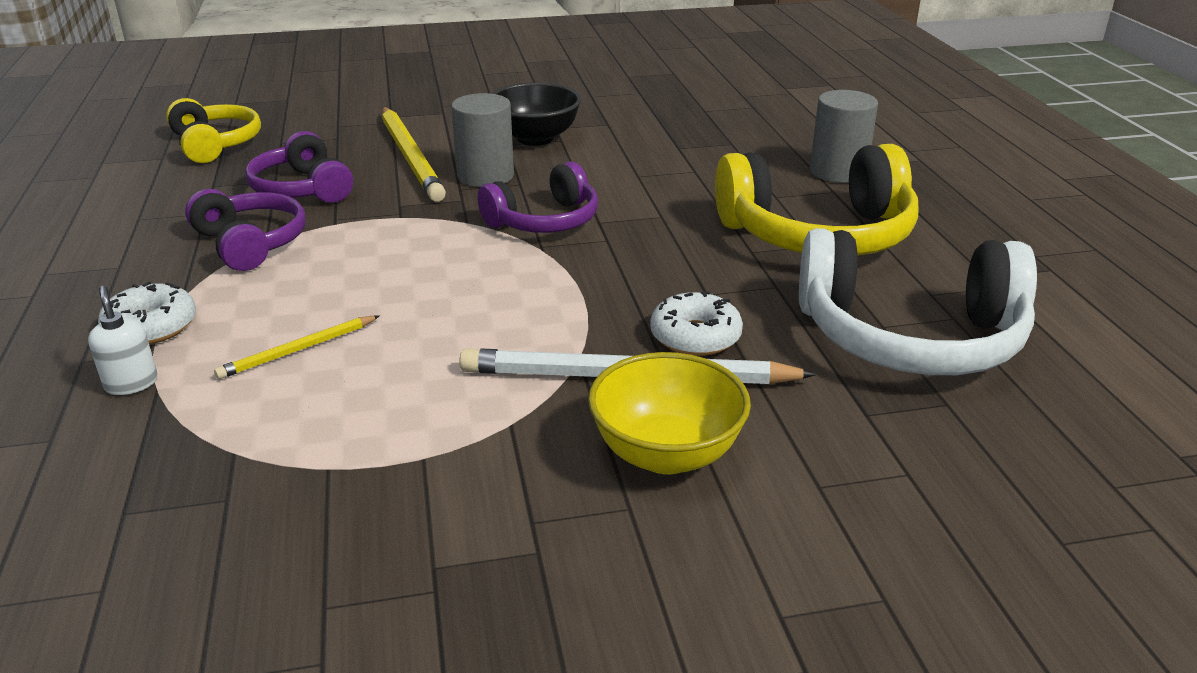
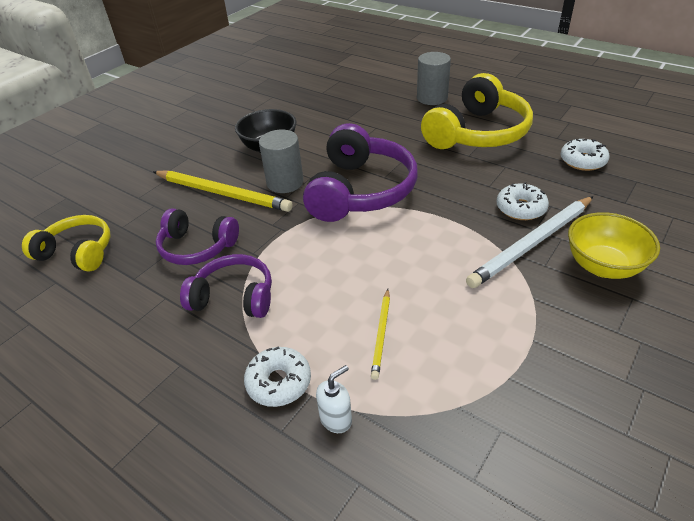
camera: 40 degrees left, 10 degrees up
(131, 383) = (336, 419): white soap dispenser -> white soap dispenser turned 120 degrees clockwise
(544, 221) = (360, 191): purple headphones -> purple headphones, size x1.67
(909, 337) = (582, 161): white headphones -> white donut

